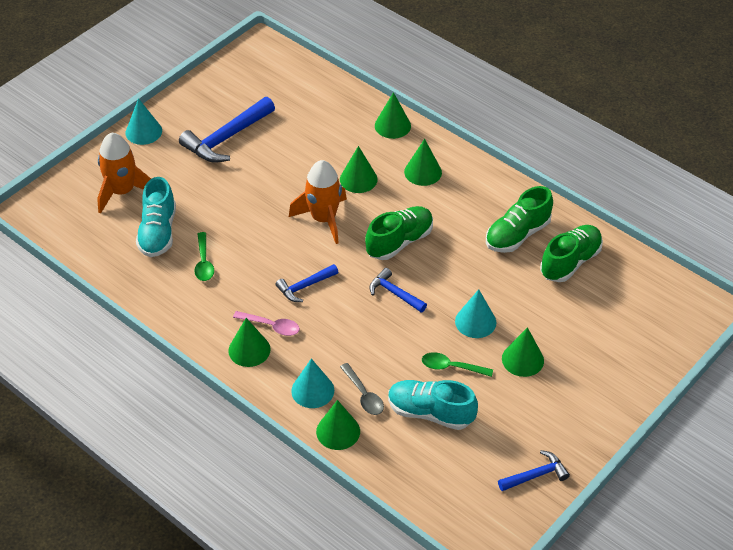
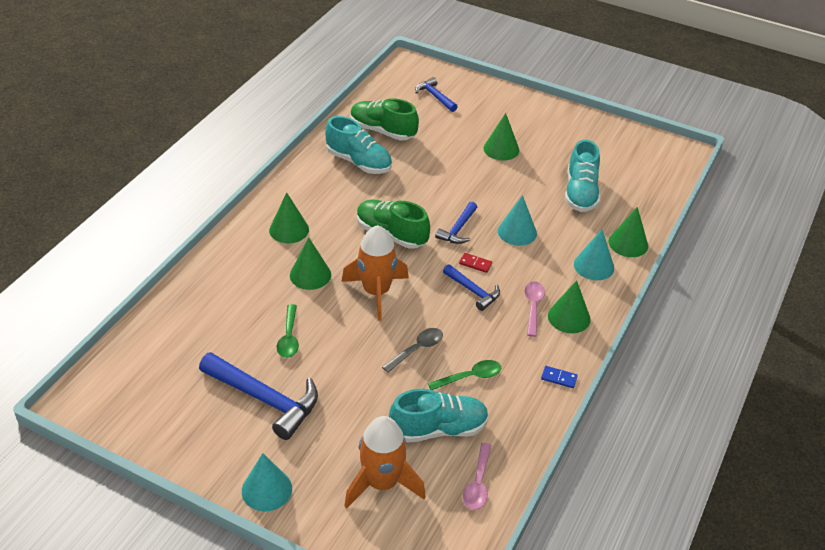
camera: 105 degrees left, 5 degrees down
(98, 245) = (478, 483): none -> pink spoon
(180, 322) = (559, 378): none -> blue domino
(341, 296) = (475, 264): none -> red domino
(364, 395) = (582, 233): grey spoon -> grey spoon (417, 349)
(392, 125) = (220, 260): green cone -> none
(451, 367) = (527, 186): green spoon -> green spoon (289, 337)
(475, 321) = (471, 177): turquoise cone -> turquoise cone (517, 232)
(517, 235) = (359, 162): green shoe -> turquoise shoe
(536, 475) = (609, 135): blue hammer -> blue hammer (435, 96)

